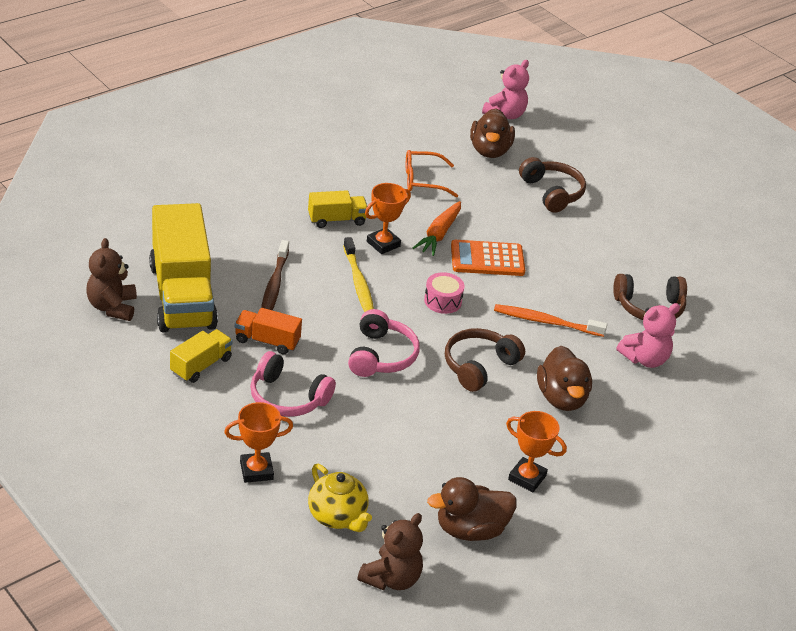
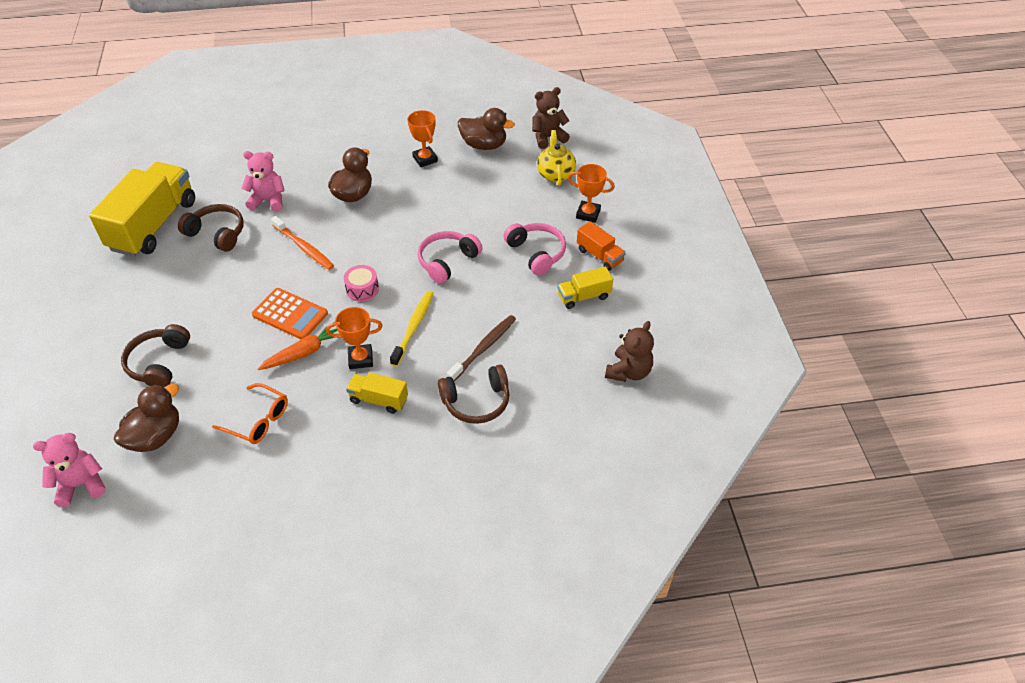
camera: 145 degrees left, 10 degrees up
(182, 296) = (565, 363): yellow truck -> yellow truck (153, 225)
(267, 341) = (522, 300): orange truck -> orange truck (599, 255)
(479, 366) = (386, 232): brown headphones -> brown headphones (476, 402)

